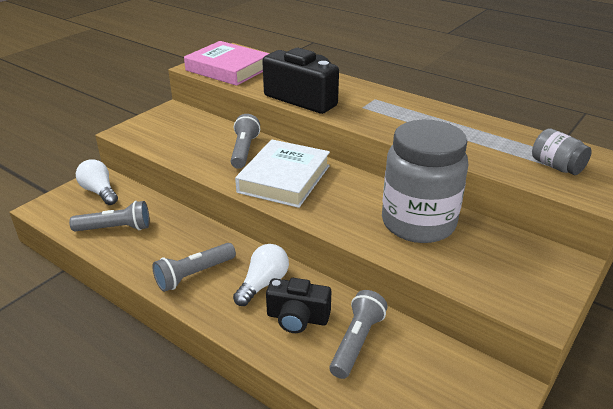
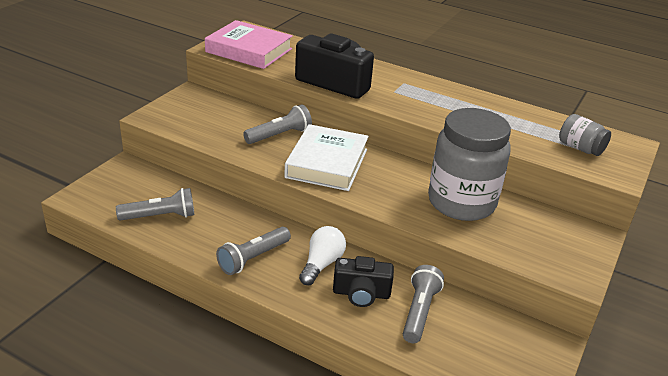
camera: 10 degrees left, 0 degrees up
(99, 192) = (131, 179): white light bulb -> none
(244, 150) = (279, 135): grey flashlight -> grey flashlight turned 60 degrees clockwise

